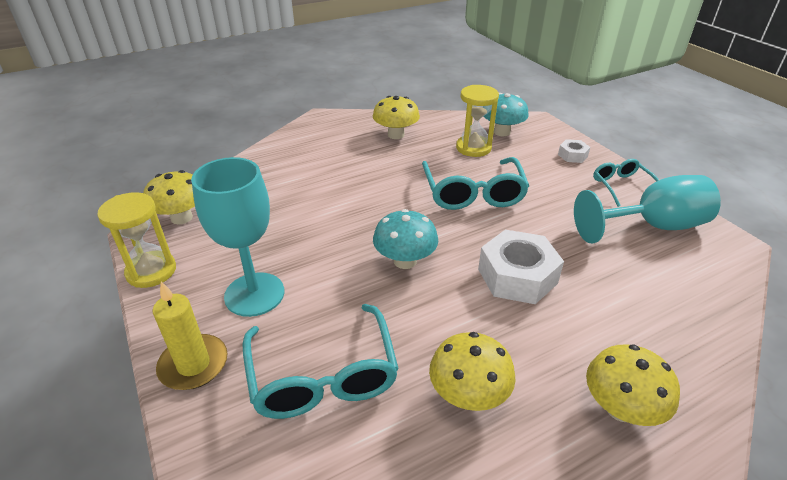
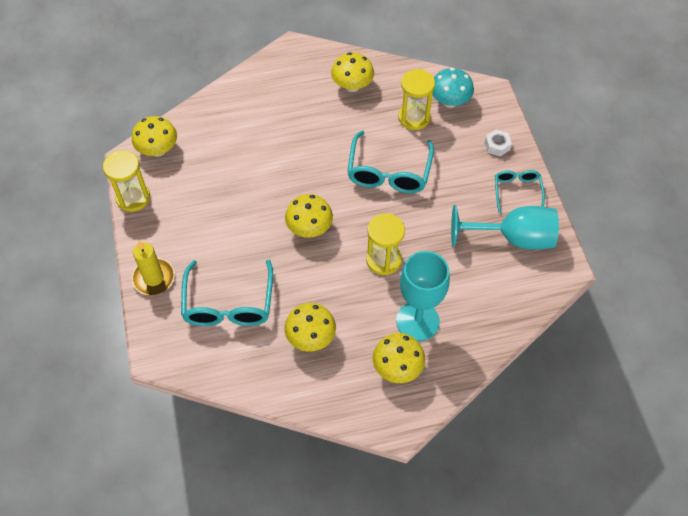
camera: 15 degrees right, 20 degrees up
(254, 294) = (199, 233): turquoise goblet -> turquoise goblet (417, 321)
(405, 261) = (309, 228): turquoise mushroom -> yellow mushroom
(517, 276) = (383, 260): white nut -> yellow hourglass

